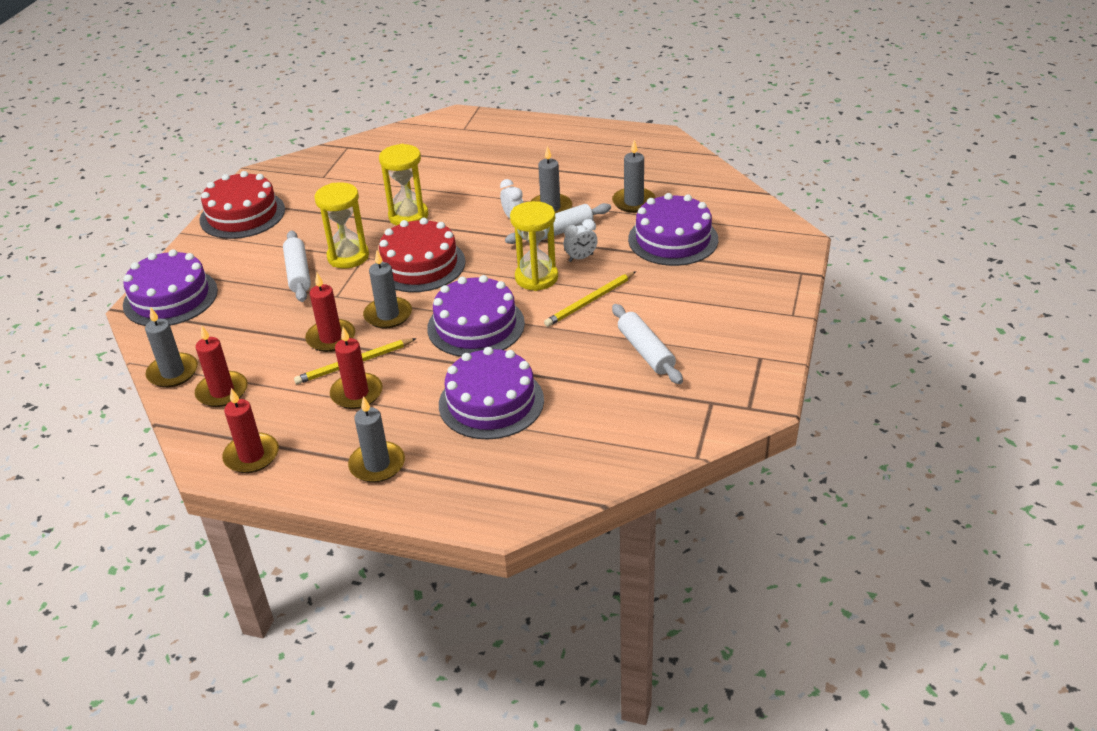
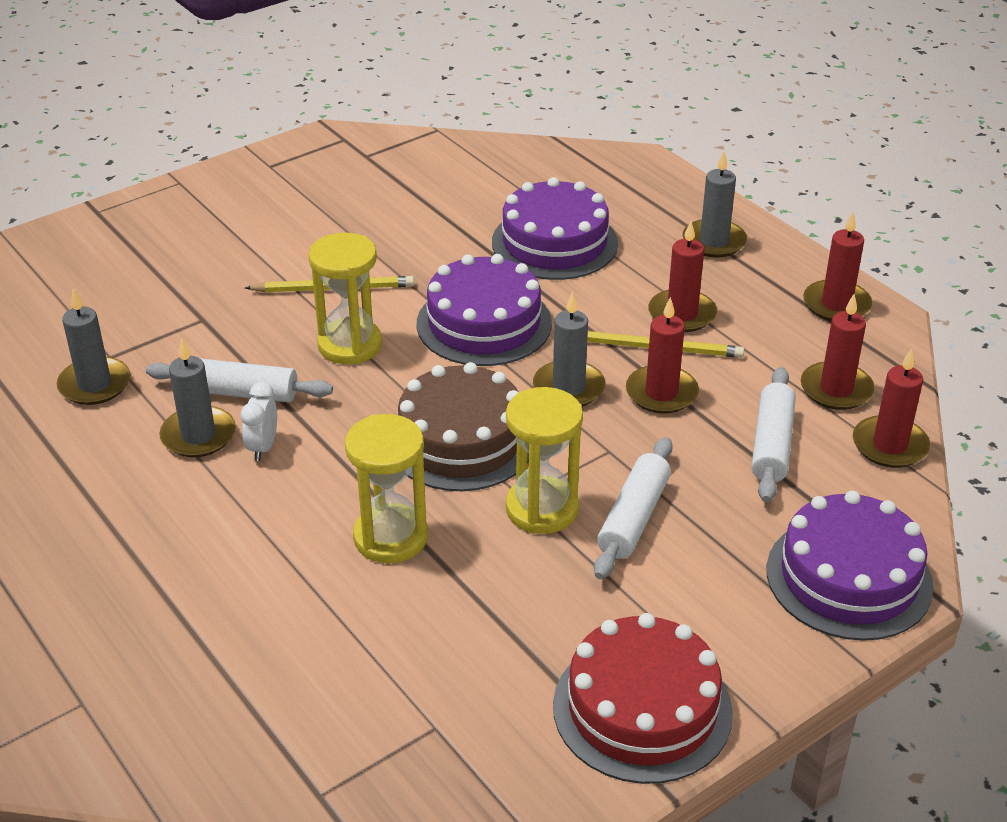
camera: 145 degrees left, 0 degrees up
(173, 372) = (889, 445): grey candle -> red candle
(420, 265) = (461, 440): red cake -> brown cake
(581, 258) = (269, 343): white clock -> none
(645, 351) = (356, 216): white rolling pin -> white rolling pin (772, 444)
(673, 239) = (141, 311): purple cake -> none

